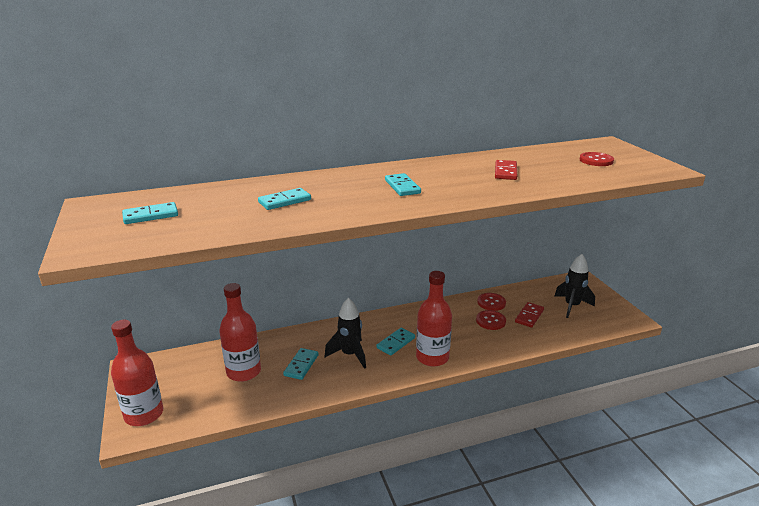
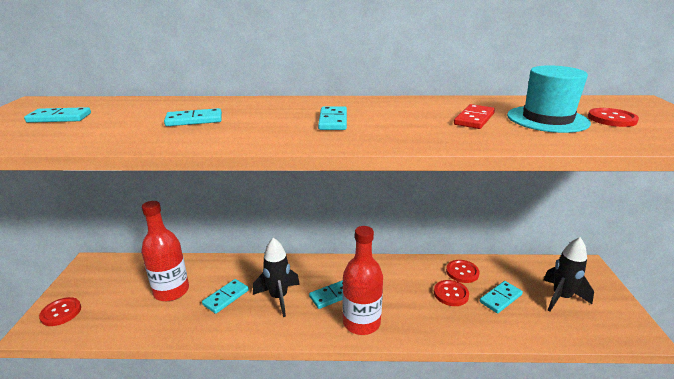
camera: 20 degrees right, 0 degrees up
(144, 414) = (61, 312): red bottle -> red button
(529, 316) = (500, 298): red domino -> turquoise domino
(555, 166) = (547, 119): none -> turquoise hat

